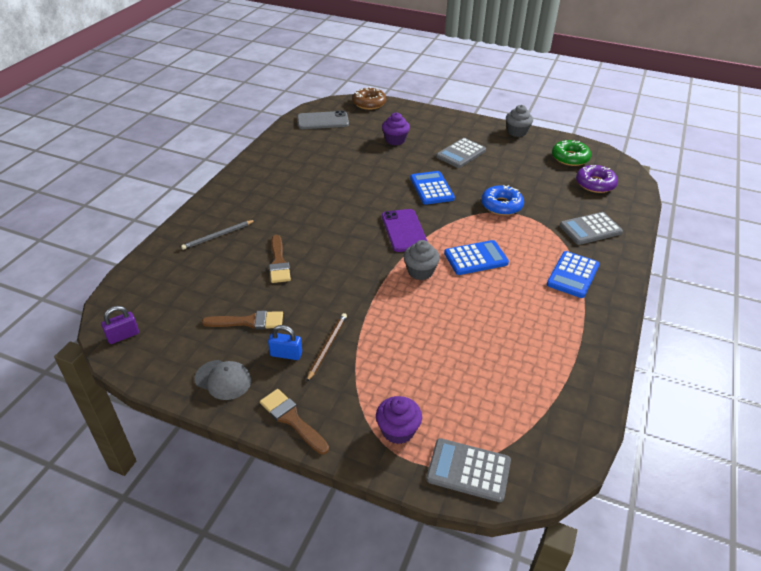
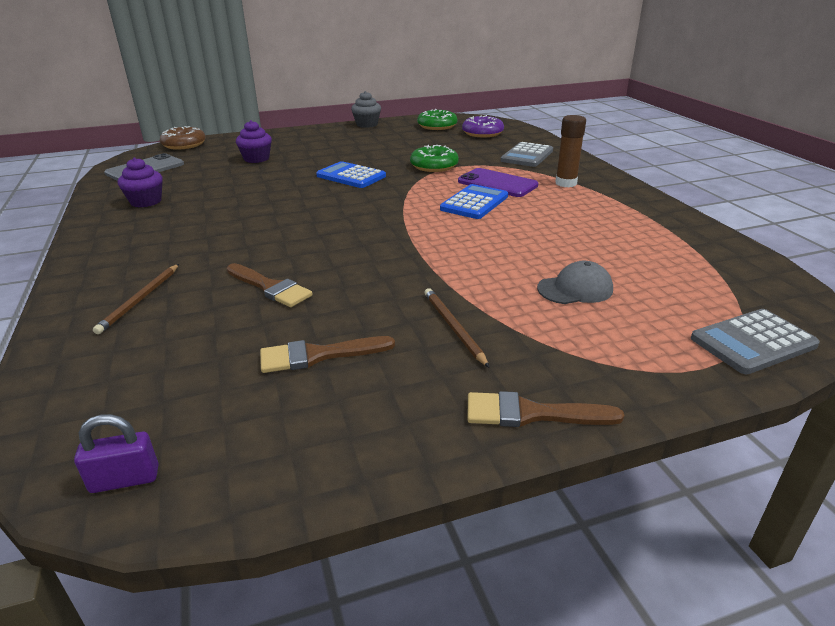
camera: 40 degrees left, 10 degrees down
(123, 336) = (125, 479): purple padlock -> purple padlock turned 60 degrees clockwise
(218, 236) = (140, 300): grey pencil -> brown pencil
(223, 380) = (378, 431): grey cap -> grey cap (575, 289)
(249, 322) = (318, 355): brown brush -> brown brush turned 150 degrees counterclockwise
(286, 354) = (418, 359): blue padlock -> none
(398, 430) = (645, 352): purple cupcake -> purple cupcake (146, 201)
(404, 230) = (374, 210): purple phone -> purple phone (497, 183)
(420, 271) = (442, 230): grey cupcake -> none
(461, 153) = (339, 149): grey calculator -> none
(501, 205) = (434, 166): blue donut -> green donut
(572, 275) = (566, 183): blue calculator -> brown glue stick

